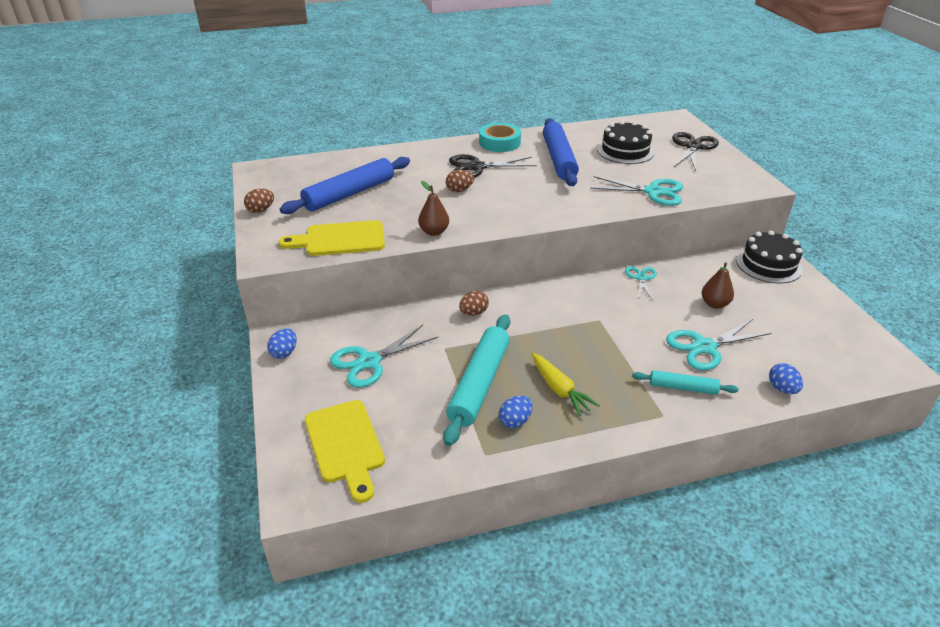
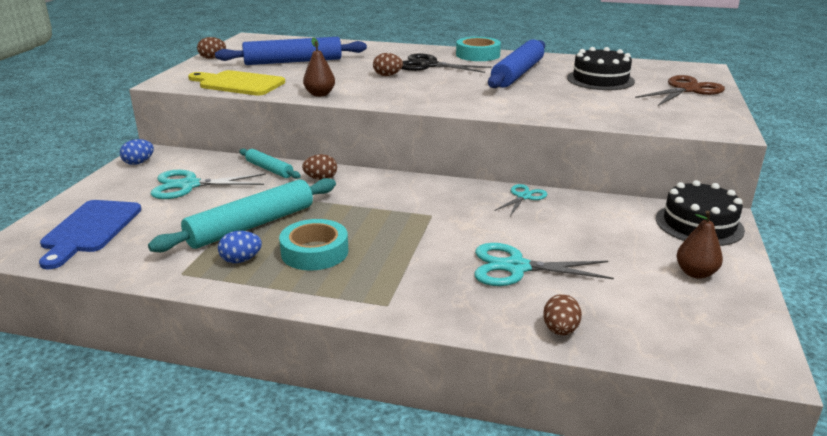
camera: 30 degrees right, 10 degrees down
(345, 445) = (90, 229): yellow cutting board -> blue cutting board
(559, 390) = (314, 252): yellow carrot -> turquoise tape
(653, 192) = (582, 111): turquoise scissors -> none
(683, 388) = (442, 291): turquoise rolling pin -> turquoise rolling pin (269, 169)
(693, 147) = (687, 90): black scissors -> brown scissors
(714, 304) = (580, 238): brown pear -> brown pear (695, 273)
(782, 389) = (560, 330): blue egg -> brown egg

